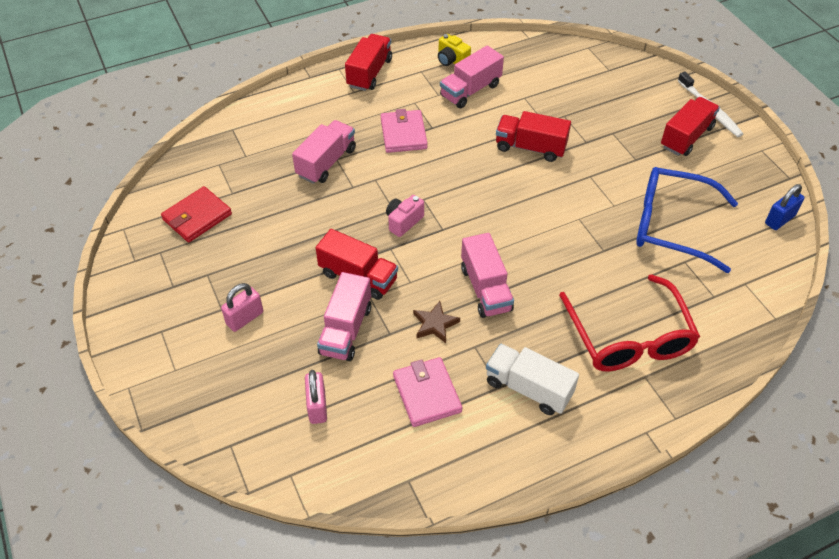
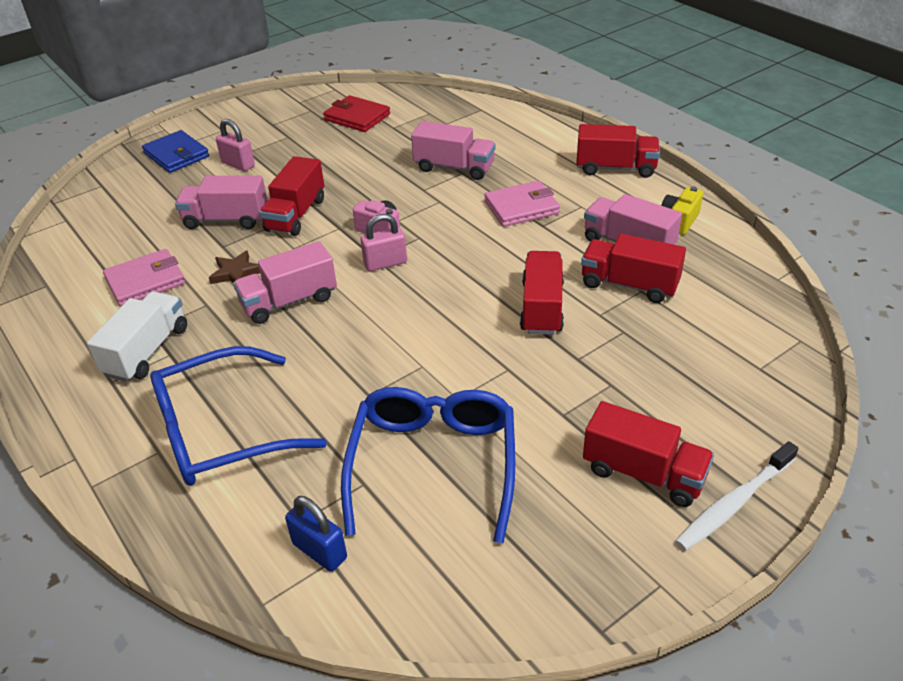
camera: 80 degrees right, 10 degrees down
(196, 374) = (176, 155): none -> blue wallet
(317, 406) = (137, 220): pink padlock -> pink padlock (385, 263)
(517, 101) = (629, 285): none -> red truck
(629, 338) = (220, 432): red glasses -> blue glasses
(779, 219) = (486, 613): blue padlock -> blue padlock (319, 551)

